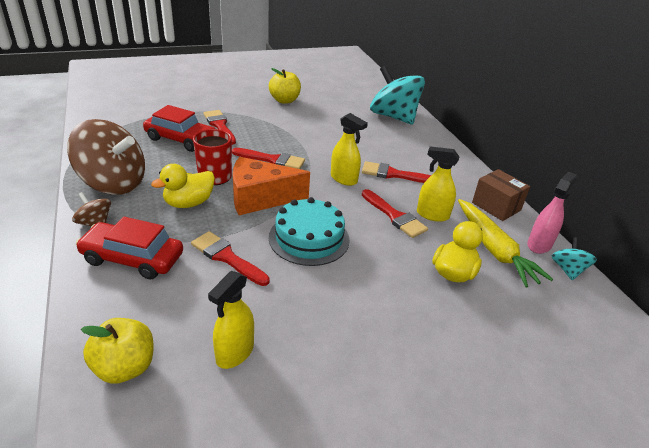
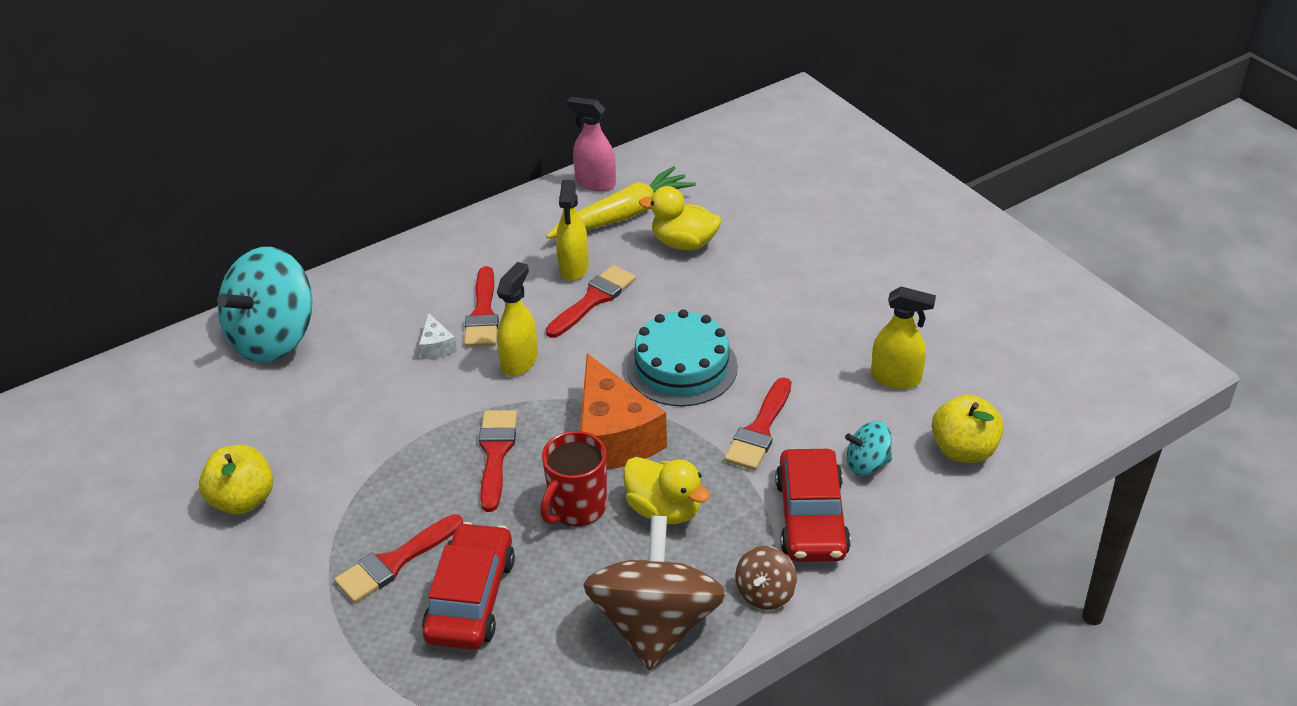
camera: 100 degrees left, 5 degrees up
(369, 156) = (436, 346): none -> white cheese
(496, 206) = (526, 216): brown box -> none
(567, 270) = (633, 165): turquoise spinning top -> turquoise spinning top (867, 464)

